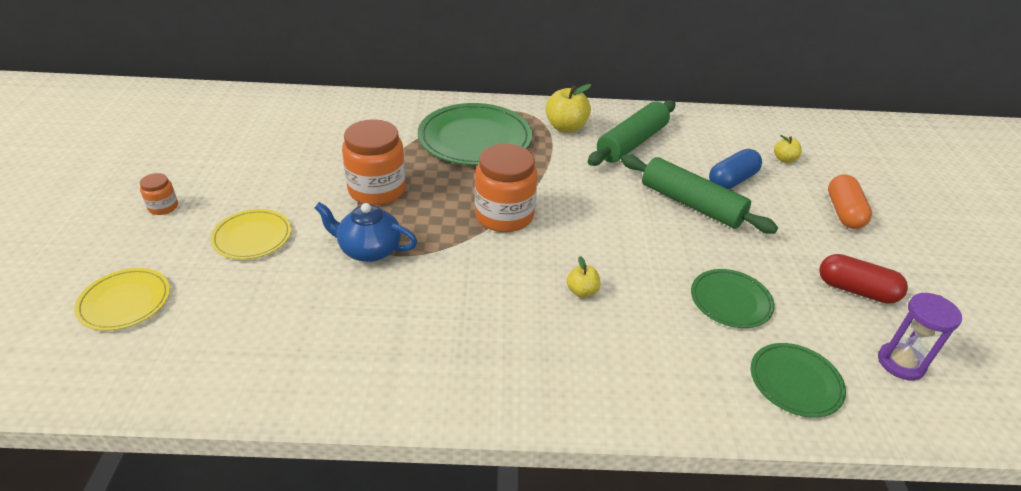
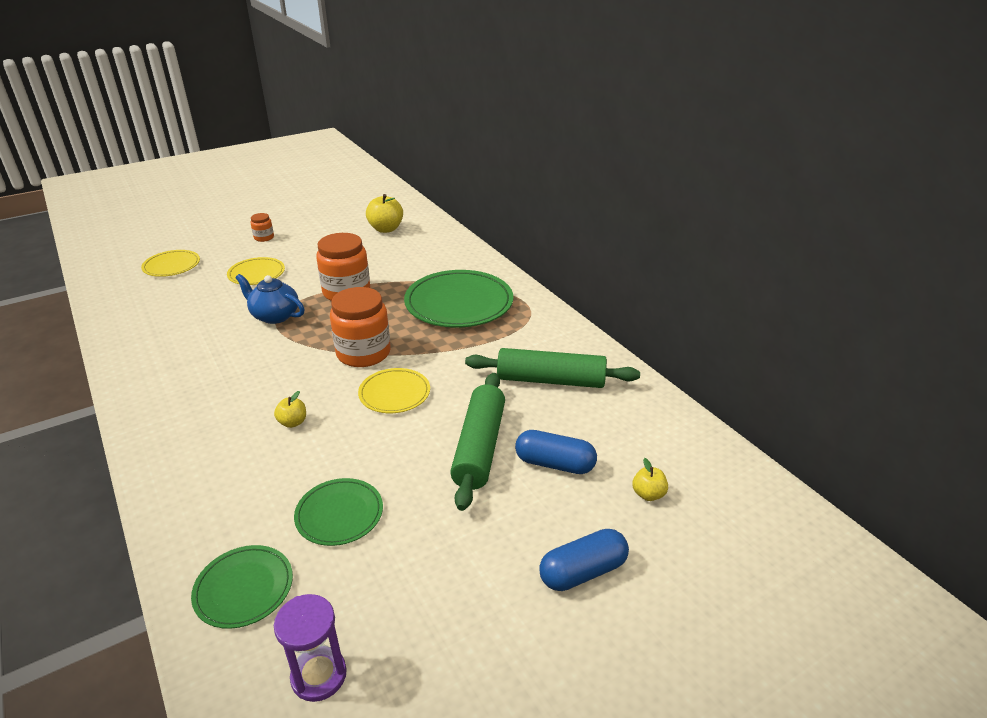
camera: 60 degrees right, 5 degrees down
(369, 250) = (274, 316): blue teapot -> blue teapot turned 45 degrees counterclockwise
(566, 127) = (532, 337): yellow apple -> yellow apple (386, 229)
(585, 219) = (394, 393): none -> yellow plate
(843, 212) = (582, 571): orange capsule -> blue capsule
(856, 290) = (427, 611): red capsule -> none

